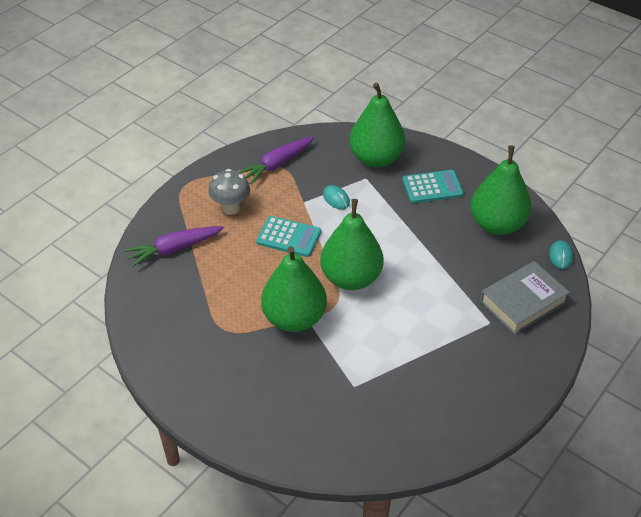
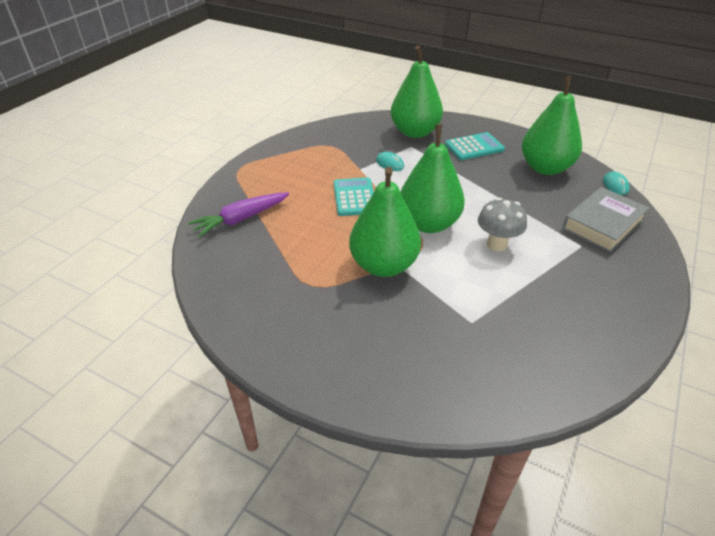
camera: 10 degrees left, 5 degrees down
(231, 208) = (290, 180): grey mushroom -> grey mushroom (497, 244)
(277, 164) = (325, 144): purple carrot -> none
(288, 237) = (354, 197): turquoise calculator -> turquoise calculator turned 105 degrees counterclockwise

